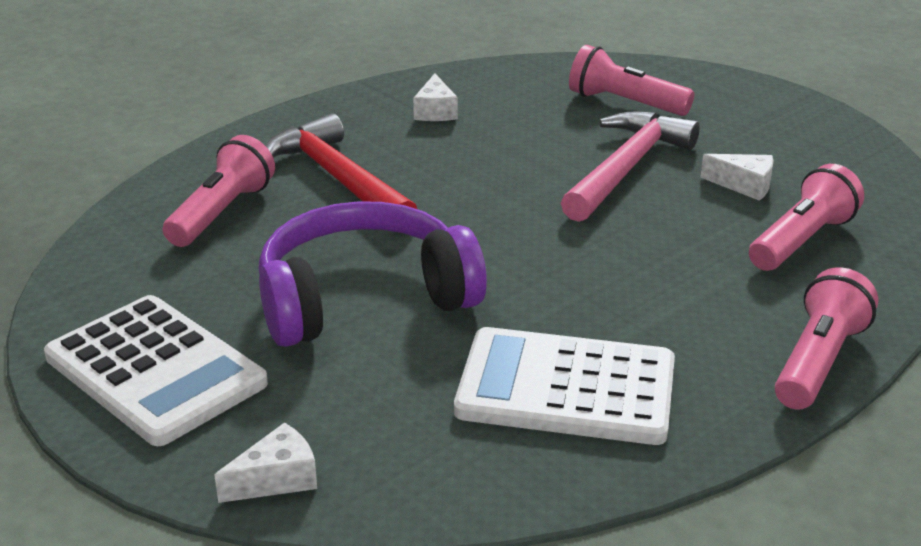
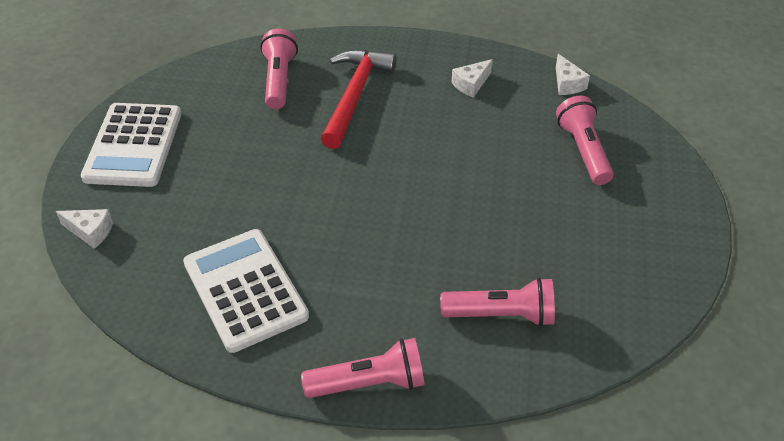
camera: 50 degrees right, 15 degrees up
(222, 212) = (279, 80): pink flashlight -> pink flashlight turned 75 degrees counterclockwise
(363, 298) = (253, 172): purple headphones -> none
(627, 168) = (500, 195): pink hammer -> none
(744, 185) = (541, 256): white cheese -> white cheese (567, 84)

